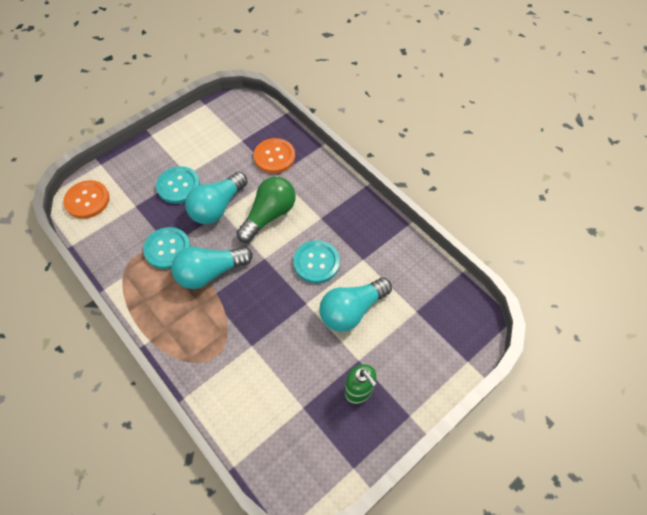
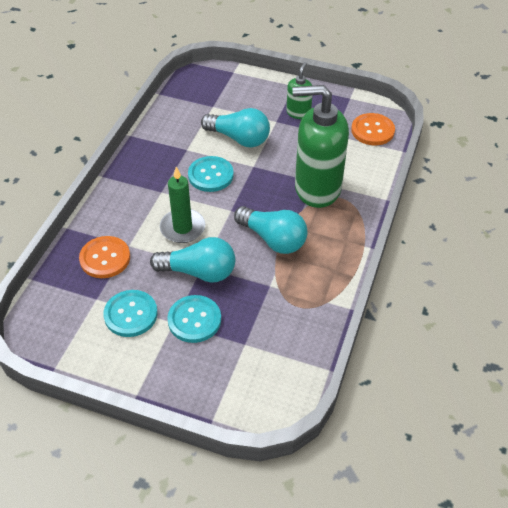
camera: 120 degrees left, 10 degrees down
(87, 200) = (269, 395): orange button -> orange button (372, 130)
(167, 249) = (273, 284): turquoise button -> turquoise button (131, 314)
(240, 342) = (317, 188): none -> green soap dispenser
(269, 215) = (182, 228): green light bulb -> green candle

